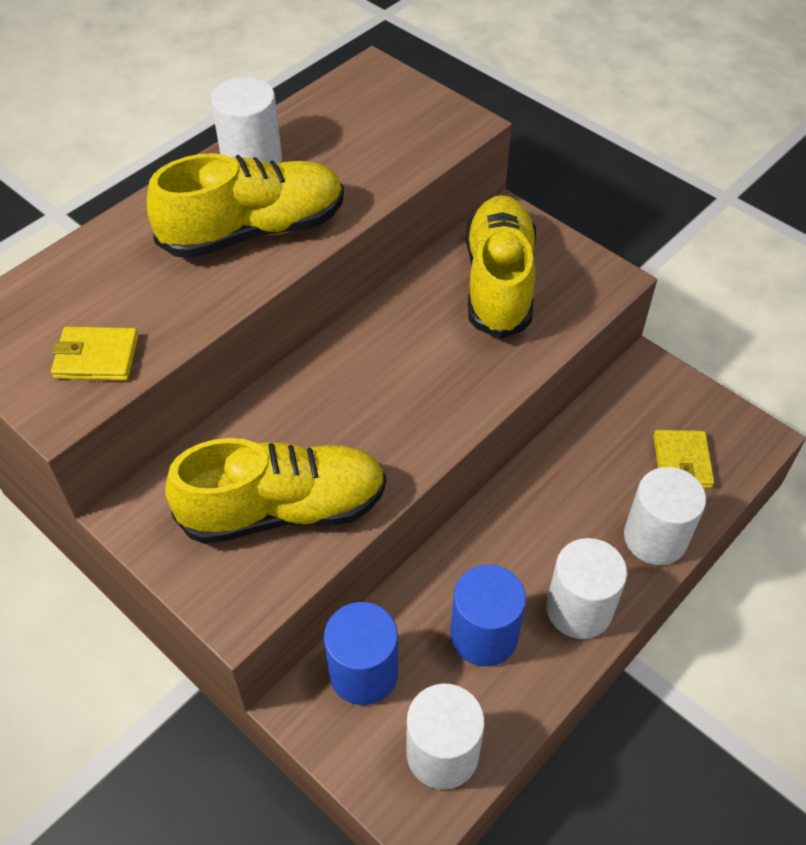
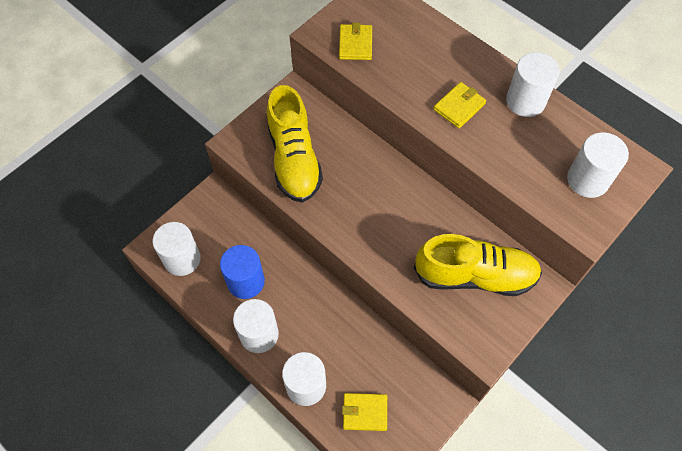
camera: 90 degrees right, 10 degrees up
(254, 231) = (459, 107): yellow shoe -> yellow wallet
(363, 672) = (228, 222): blue cylinder -> none
(390, 115) = (587, 180): none -> white cylinder

